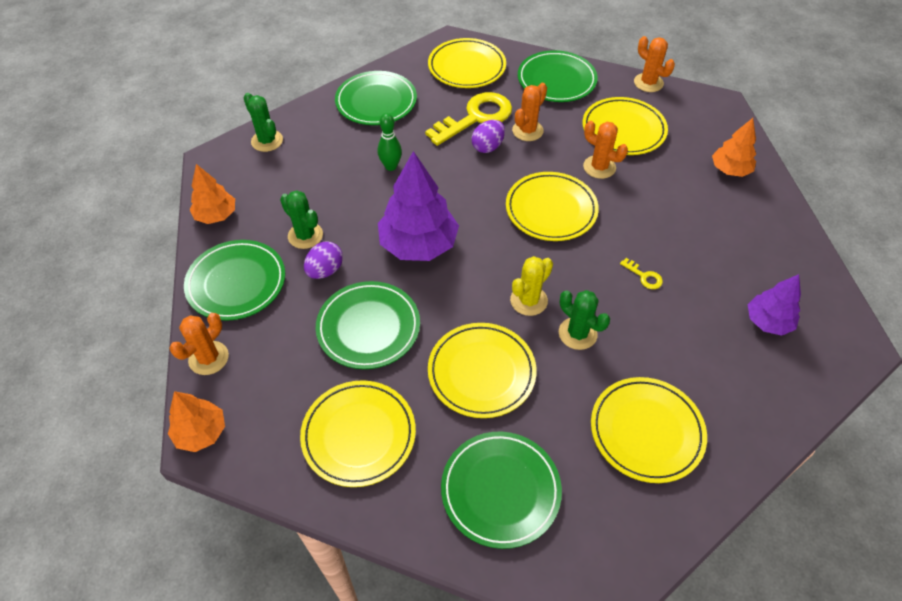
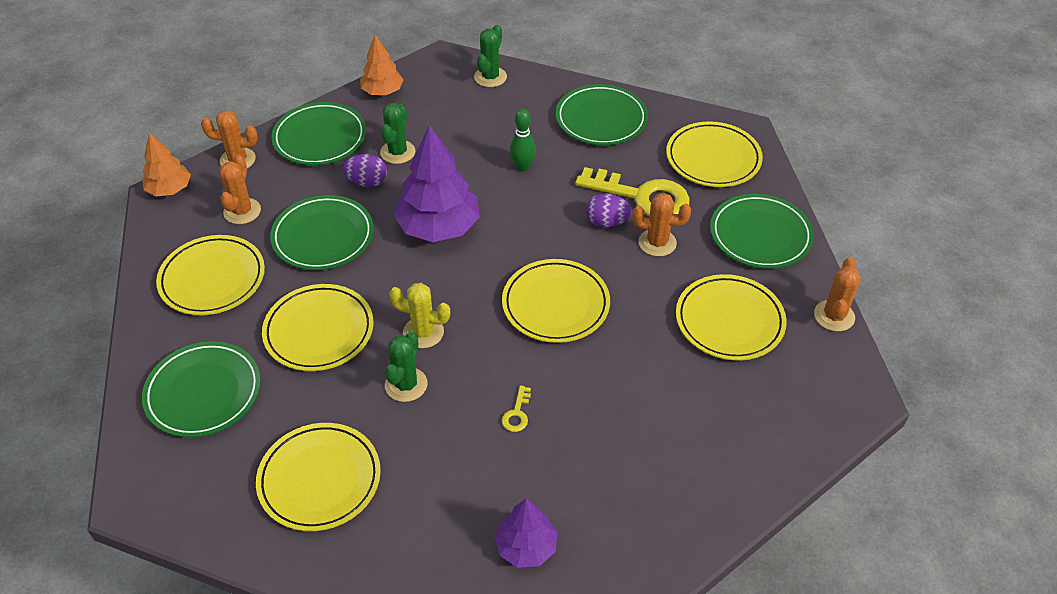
camera: 60 degrees right, 5 degrees down
(599, 167) = (650, 321): orange cactus -> orange cactus (242, 211)
(730, 170) = (746, 442): orange tree -> none

